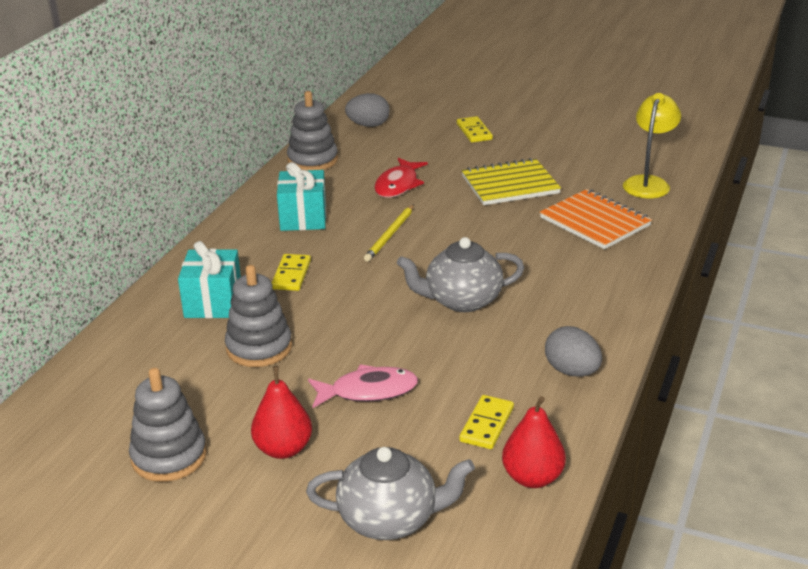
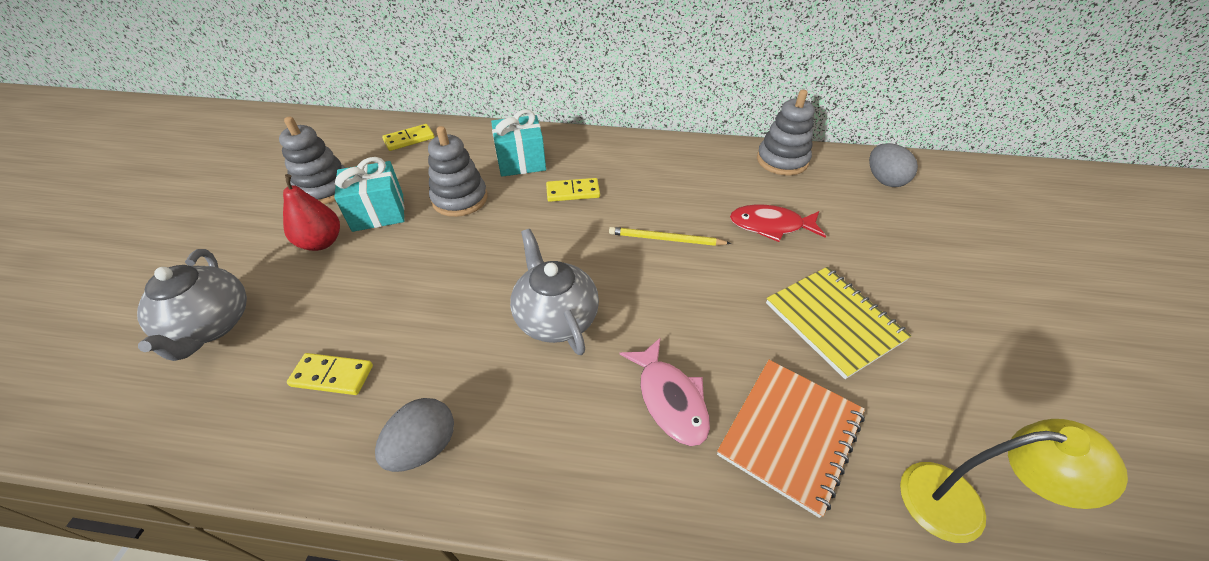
camera: 75 degrees right, 15 degrees up
(303, 218) = (671, 178): turquoise gift -> turquoise gift (378, 212)
(368, 391) = (395, 276): pink fish -> pink fish (670, 399)
(474, 132) = (946, 265): yellow domino -> yellow domino (409, 139)
(532, 478) = (236, 431): red pear -> none

